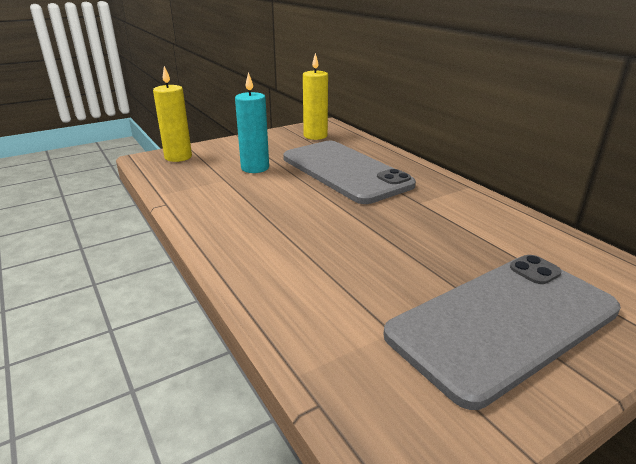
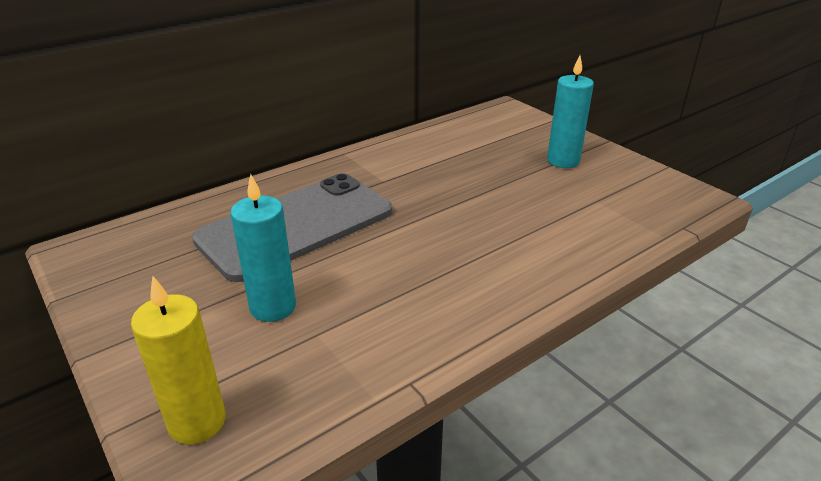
camera: 95 degrees left, 5 degrees up
(315, 136) = (136, 257): yellow candle -> none
(504, 322) = (563, 161): grey phone -> turquoise candle

